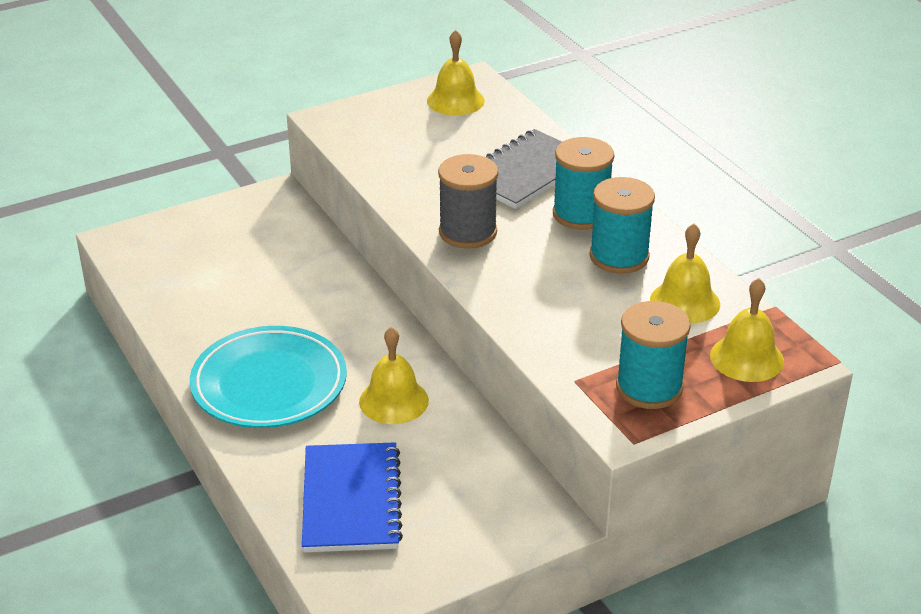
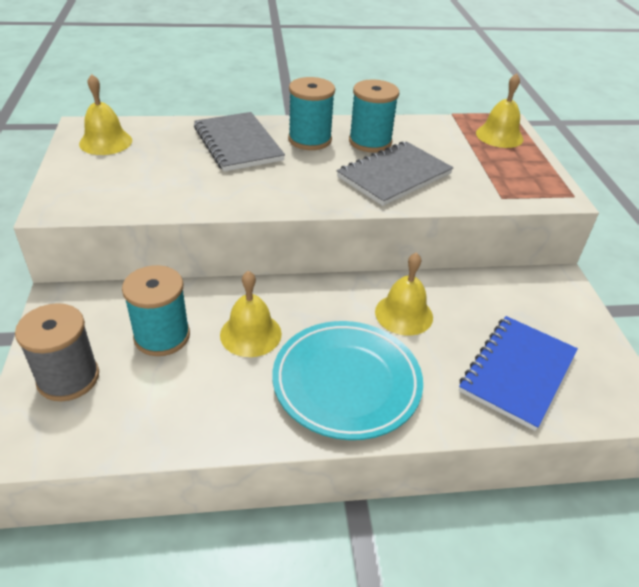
camera: 70 degrees left, 5 degrees up
(351, 500) = (517, 372): blue notebook -> blue notebook turned 75 degrees counterclockwise
(468, 232) = (296, 188): grey spool -> grey spool (68, 378)
(553, 290) = (394, 175): none -> grey notebook
(649, 388) = (519, 174): turquoise spool -> turquoise spool (162, 336)
(685, 302) = (433, 136): yellow bell -> yellow bell (250, 334)

